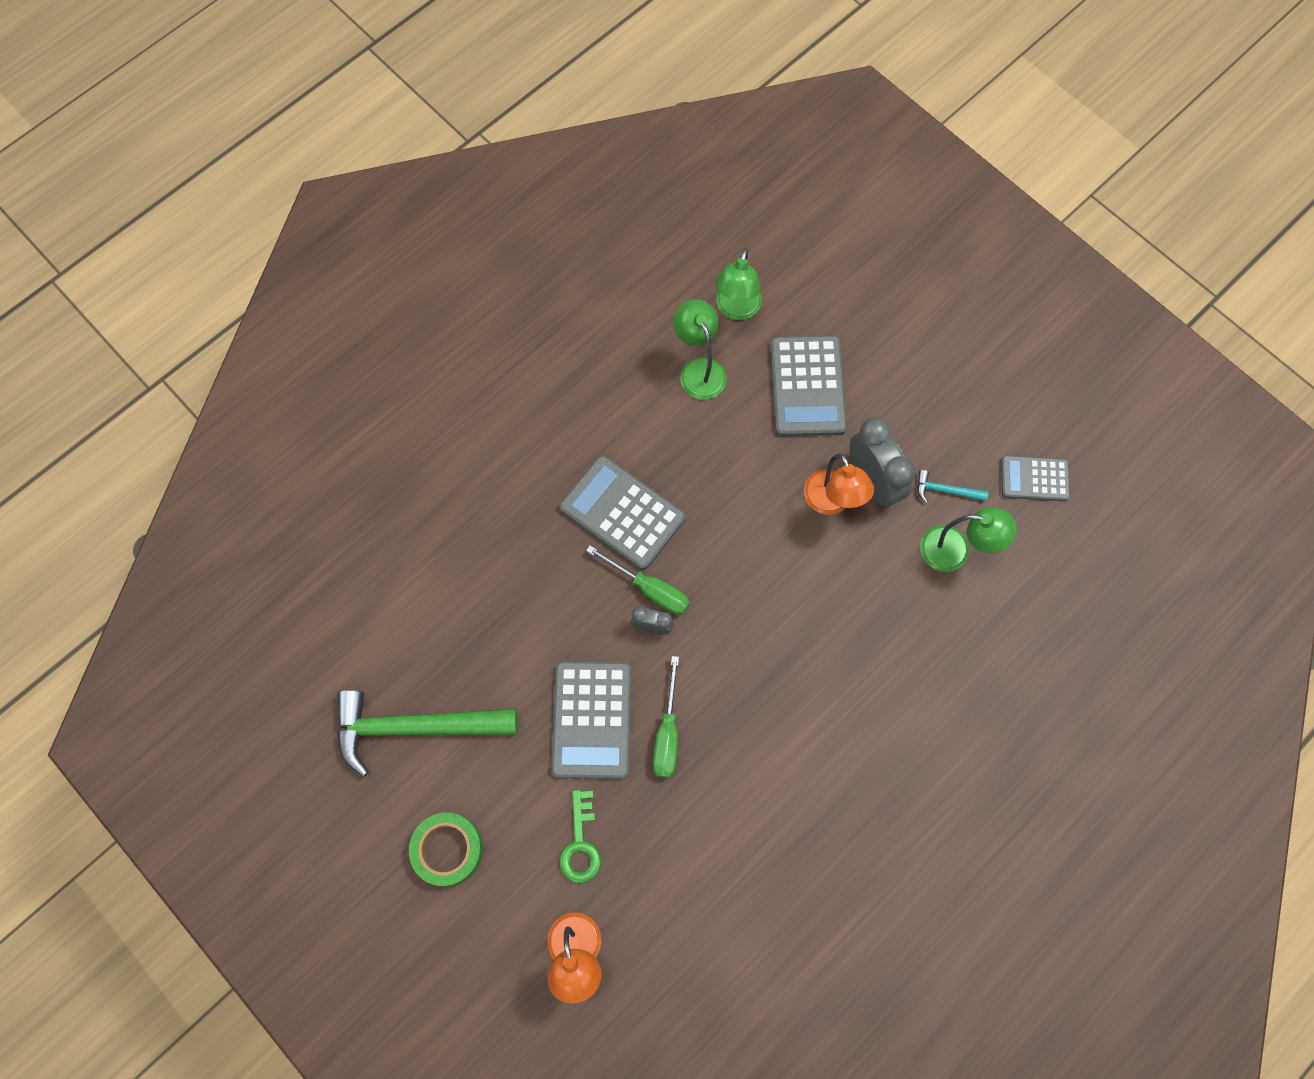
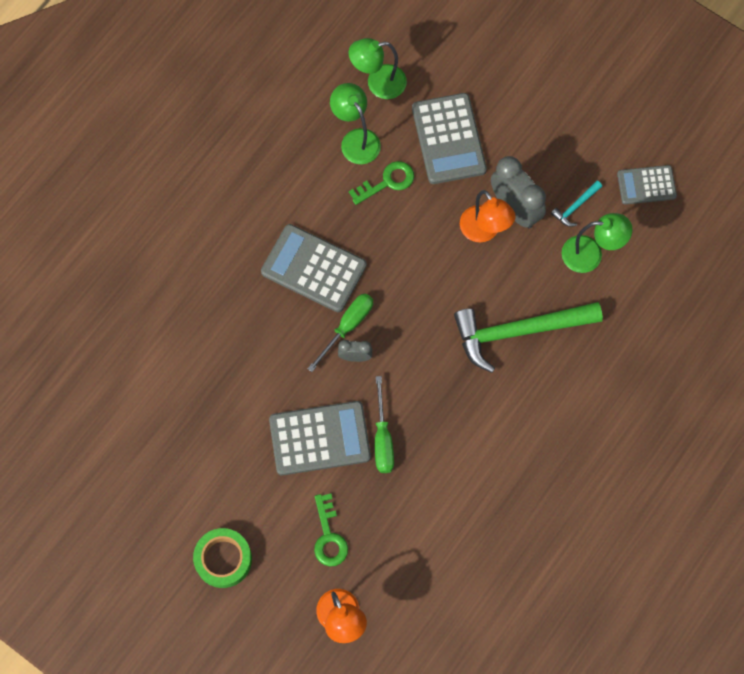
camera: 10 degrees left, 0 degrees up
(415, 727) = (177, 469): green hammer -> green hammer (518, 331)
(592, 720) = (320, 438): grey calculator -> grey calculator turned 90 degrees counterclockwise
(649, 589) = (347, 327): green screwdriver -> green screwdriver turned 75 degrees counterclockwise
(726, 425) = (387, 182): none -> green key
(736, 309) = (378, 83): green lamp -> green lamp turned 75 degrees clockwise
(945, 490) = (575, 206): turquoise hammer -> turquoise hammer turned 45 degrees counterclockwise

